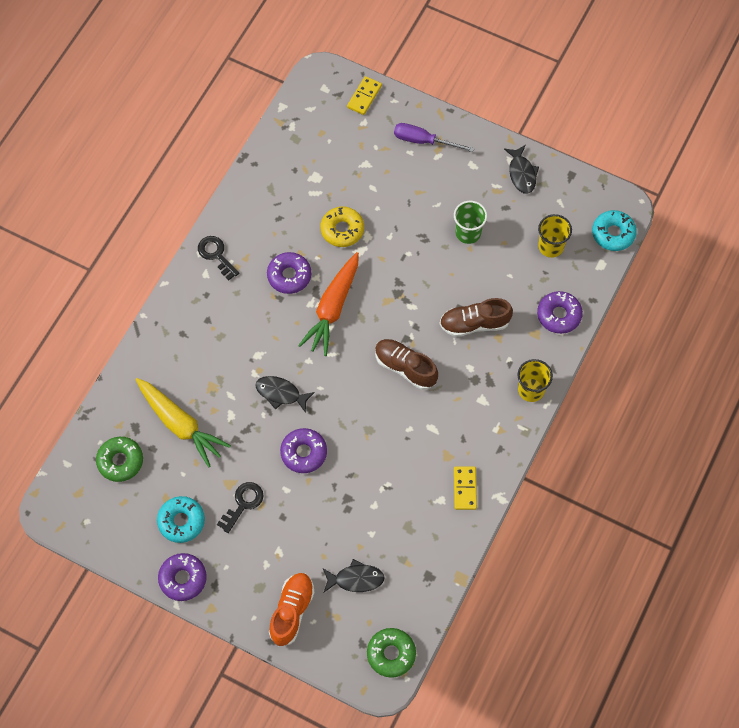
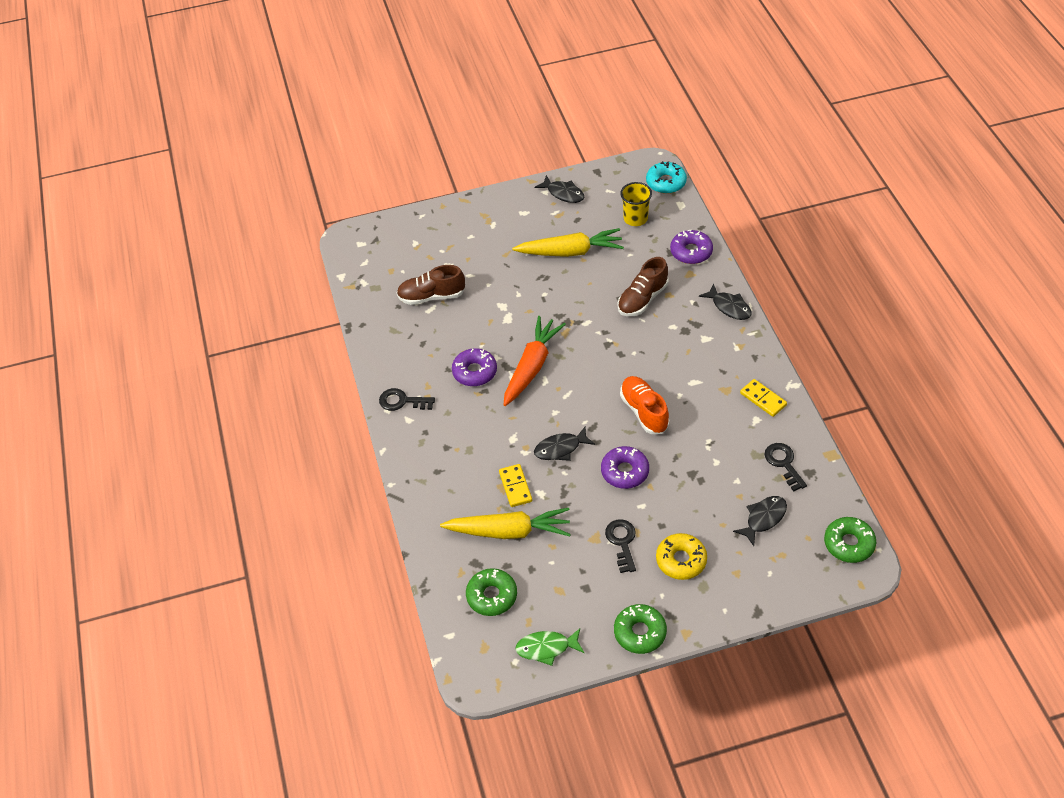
camera: 40 degrees left, 15 degrees down
(114, 531) = (546, 648): none -> green fish
(181, 521) = (590, 595): turquoise donut -> none
(183, 579) = (640, 632): purple donut -> green donut
(292, 611) = (746, 580): orange shoe -> orange shoe (644, 411)
(332, 308) = (532, 366): orange carrot -> orange carrot turned 135 degrees counterclockwise
(342, 230) = (479, 315): yellow donut -> yellow donut (681, 560)
(364, 96) = (396, 228): yellow domino -> yellow domino (515, 487)
(405, 368) = (629, 361): brown shoe -> brown shoe (431, 296)
(419, 552) = (783, 463): none -> black key
(423, 141) = (472, 223): purple screwdriver -> none
(468, 233) = (570, 252): green cup -> yellow carrot
(531, 390) = (729, 307): yellow cup -> black fish

